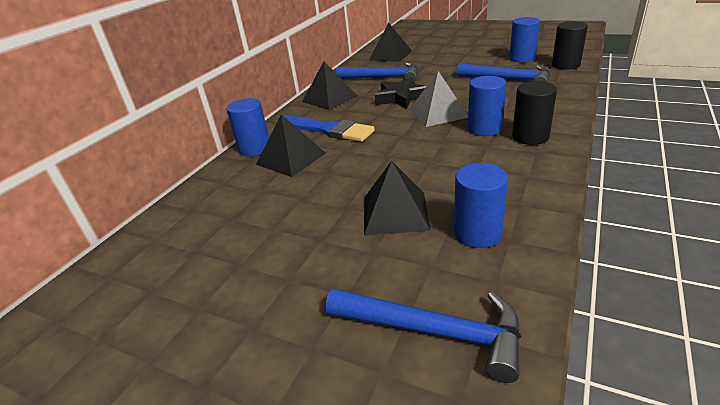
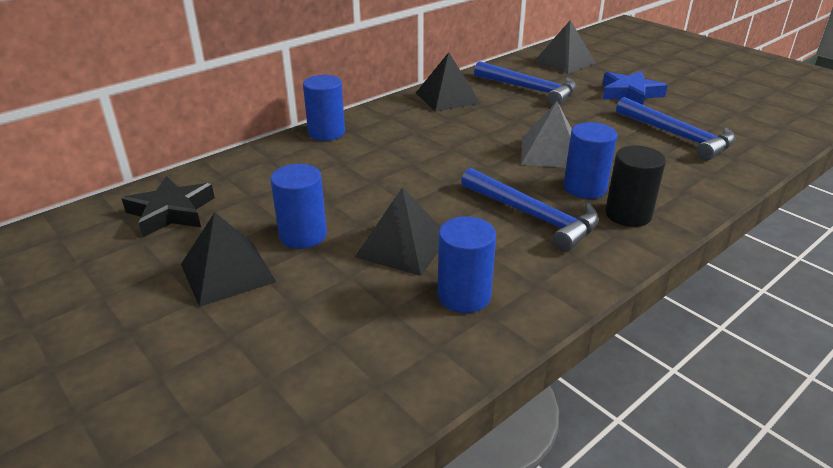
camera: 20 degrees right, 0 degrees up
(291, 158) = (352, 155): black pyramid -> black pyramid (227, 272)
(327, 130) = (413, 134): blue brush -> none
(401, 97) = (526, 120): black star -> black star (171, 212)
(434, 331) = (339, 365): blue hammer -> blue hammer (533, 216)
(452, 63) = (630, 94): none -> blue star
(522, 58) = (725, 112): blue cylinder -> blue cylinder (303, 235)
(565, 65) = (774, 138): black cylinder -> none

